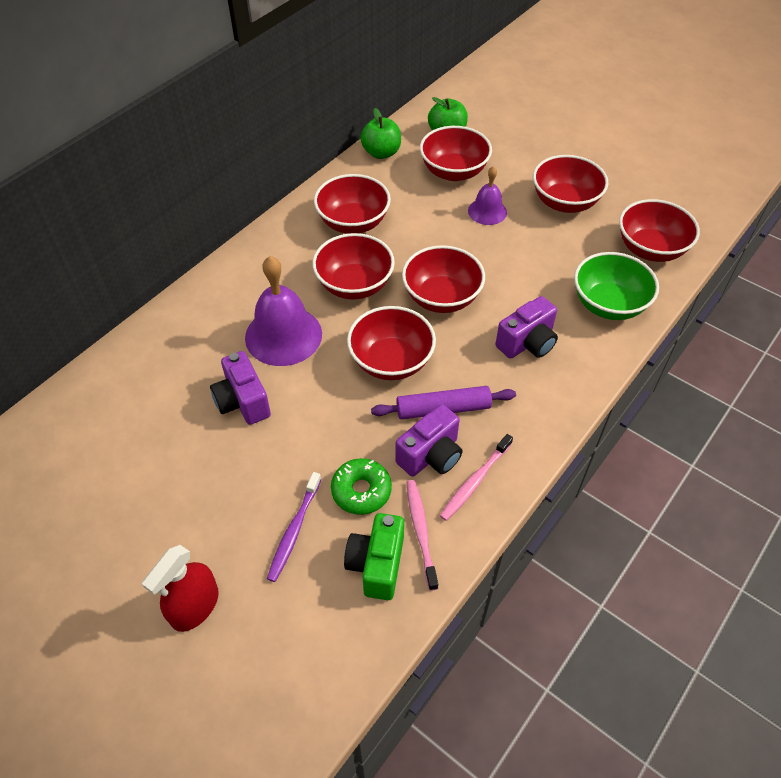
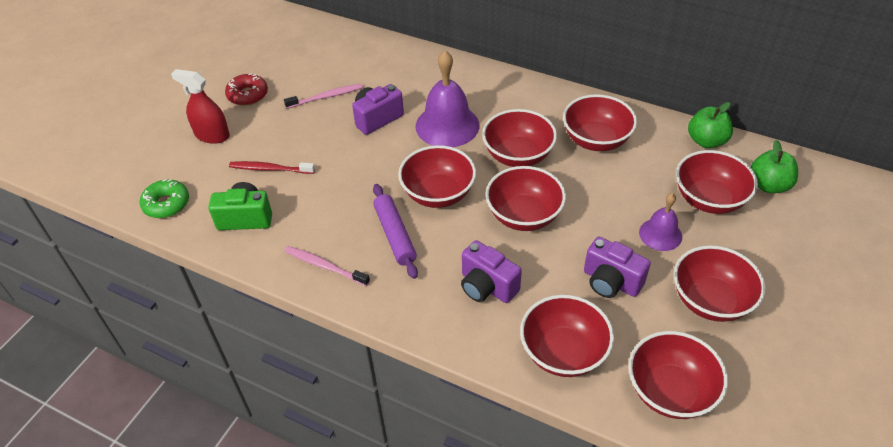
camera: 80 degrees right, 5 degrees down
(123, 553) = (247, 95): none -> red donut
(294, 531) = (270, 169): purple toothbrush -> red toothbrush
(361, 491) = (307, 198): green donut -> green donut (166, 204)
(421, 531) = (275, 238): pink toothbrush -> pink toothbrush (327, 97)
(431, 455) = (346, 234): purple camera -> purple camera (611, 282)
(608, 304) = (563, 352): green bowl -> red bowl

